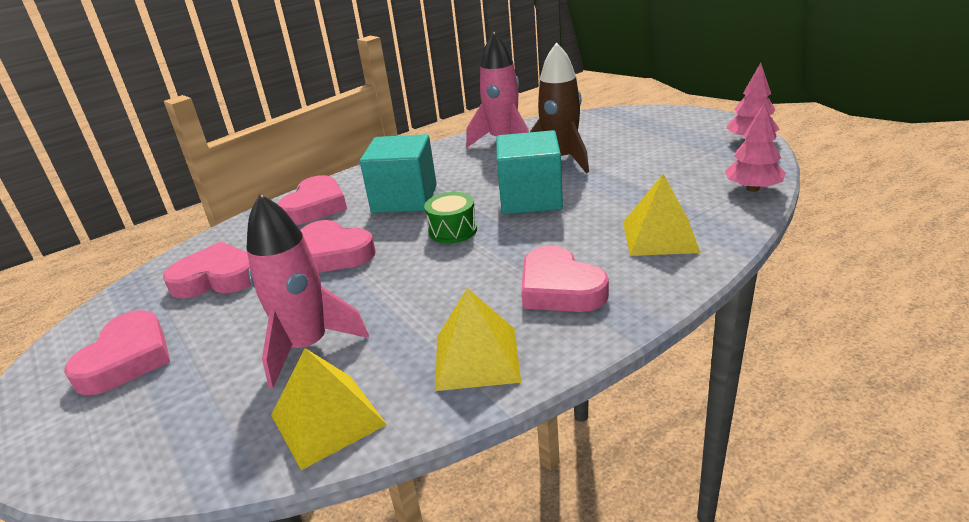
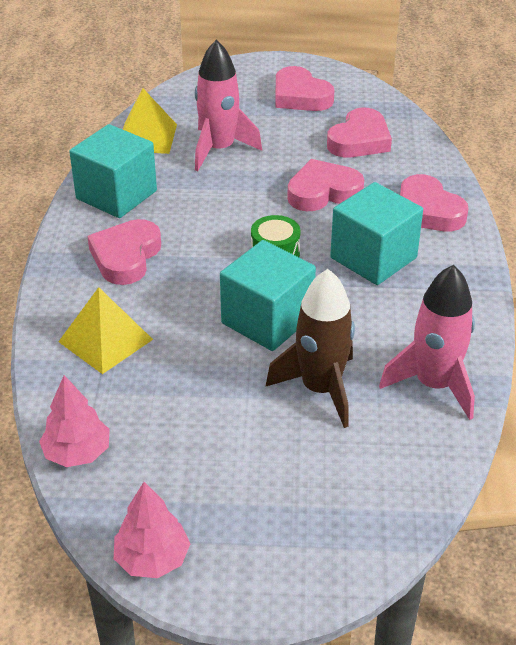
camera: 125 degrees right, 10 degrees up
(476, 358) = (116, 195): yellow pyramid -> turquoise cube
(559, 288) = (126, 256): pink heart -> pink heart turned 75 degrees counterclockwise

